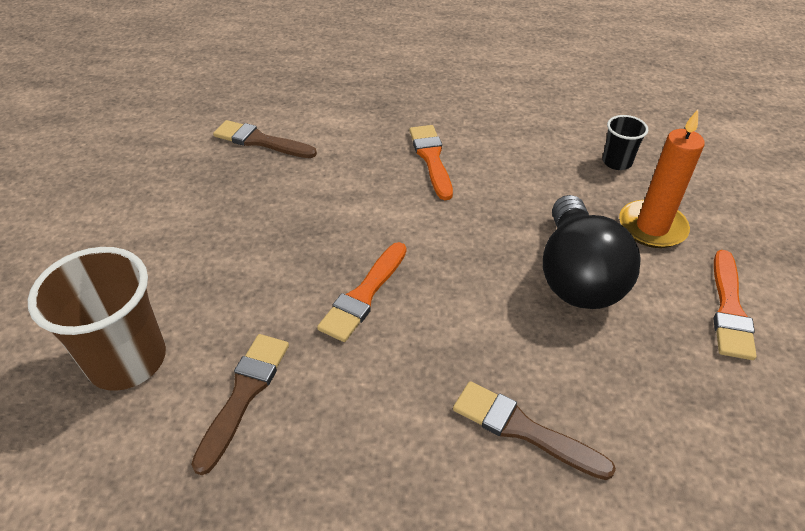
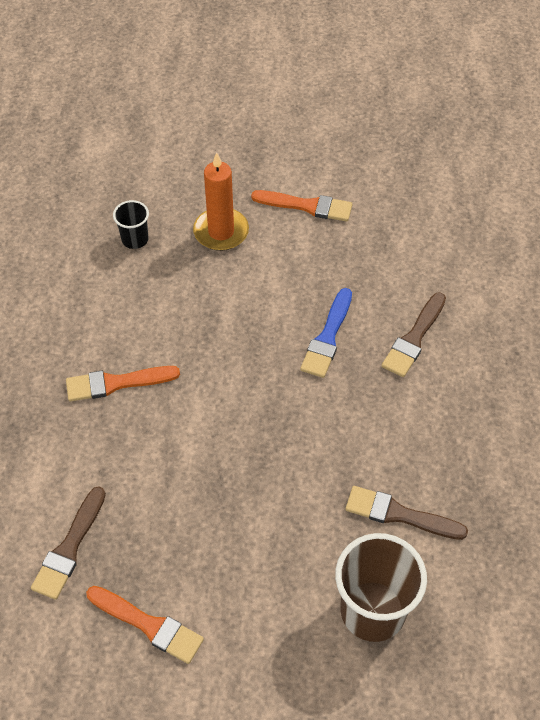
camera: 90 degrees left, 10 degrees up
(364, 295) = (297, 436): orange brush -> orange brush (149, 625)
(510, 327) = (327, 337): none -> blue brush
(577, 275) = (274, 289): black light bulb -> none

